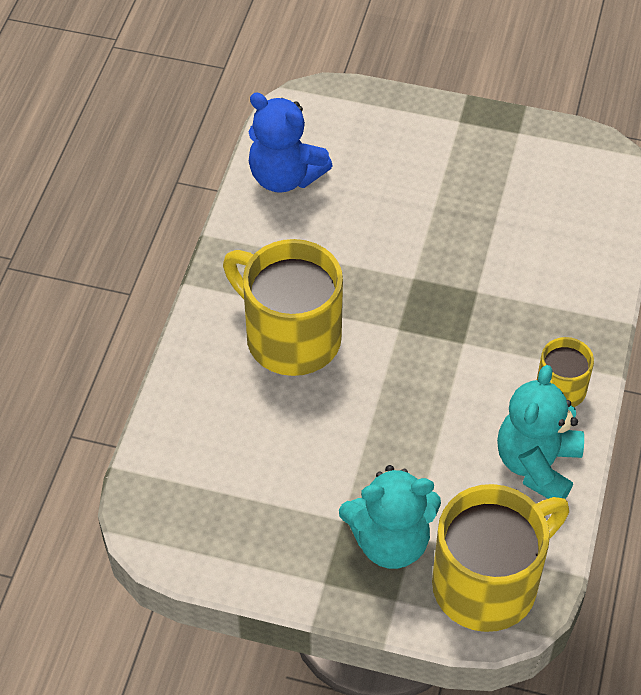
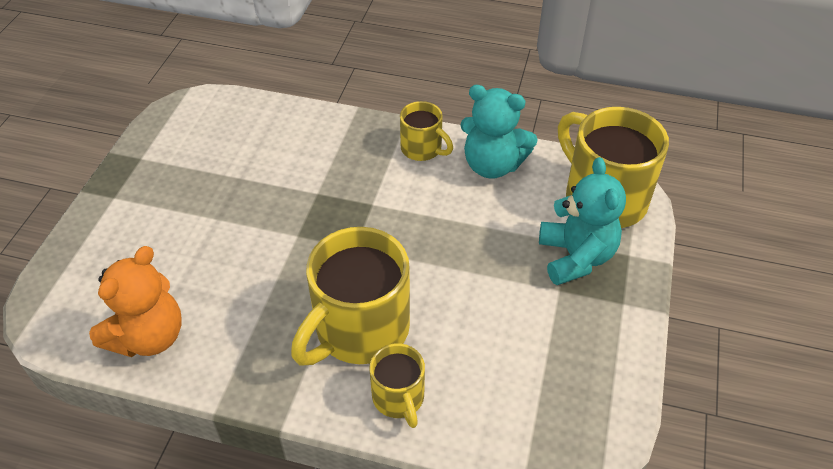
camera: 90 degrees left, 5 degrees down
(211, 371) = (399, 398): none -> yellow mug
(285, 177) = (149, 337): blue teddy bear -> orange teddy bear

